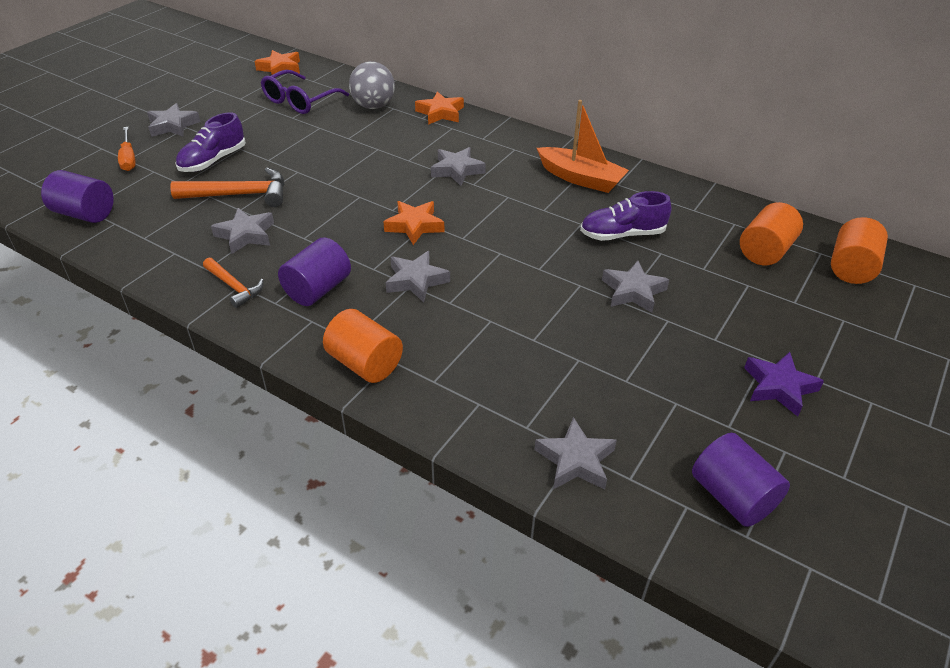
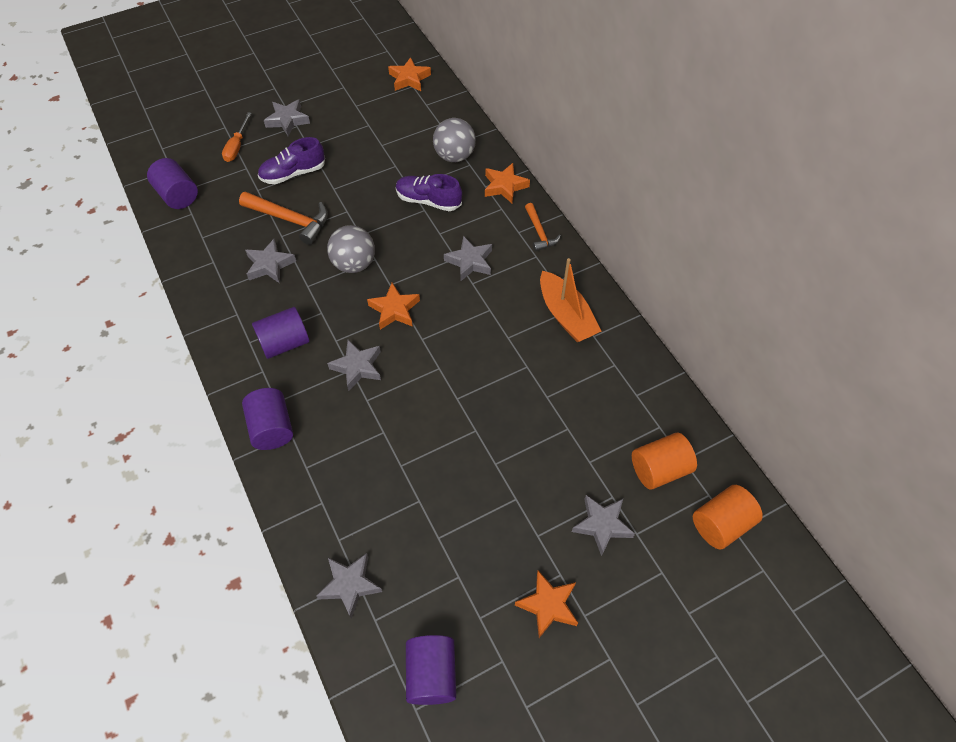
camera: 30 degrees right, 15 degrees up
(234, 287) = (232, 314): orange hammer -> orange hammer (539, 232)
(299, 101) = (399, 127): purple glasses -> none
(340, 206) = (354, 264): none -> grey ball
(365, 363) = (272, 428): orange cylinder -> purple cylinder
(622, 234) = (551, 394): purple shoe -> purple shoe (428, 201)
(633, 291) = (512, 457): grey star -> grey star (602, 525)
(779, 387) = (548, 605): purple star -> orange star

